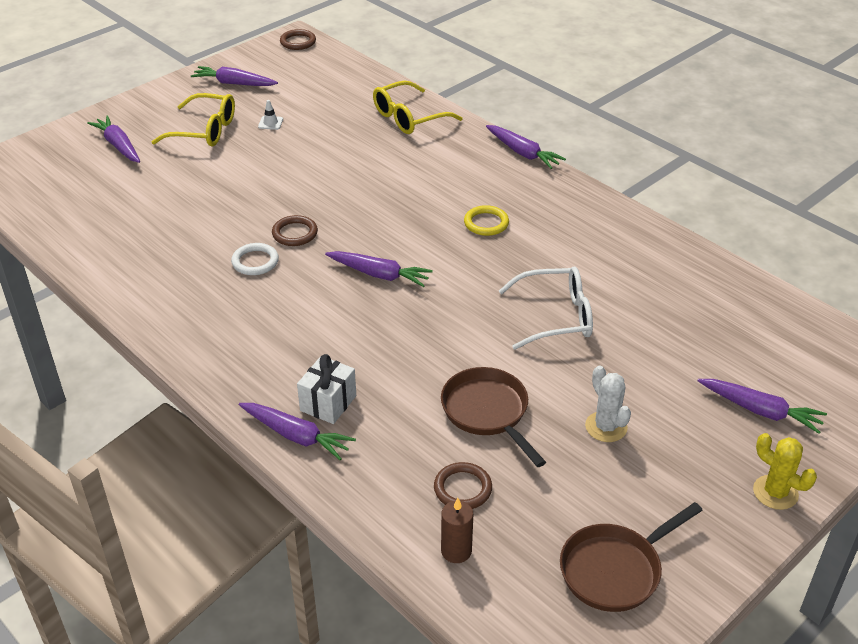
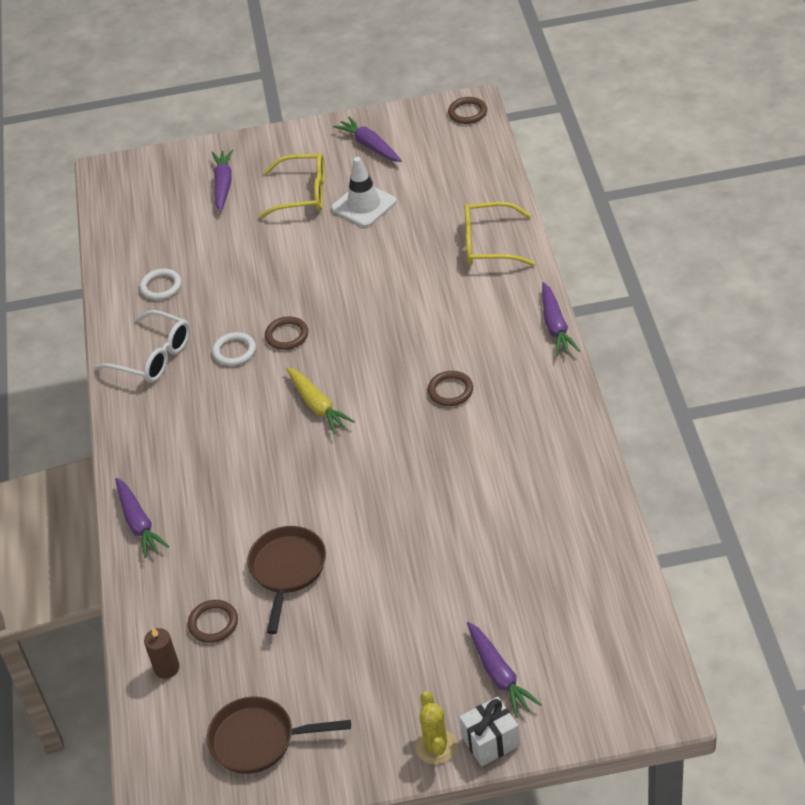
camera: 40 degrees right, 5 degrees up
(128, 237) = (161, 286): none -> white ring
(205, 131) = (303, 194): yellow glasses -> yellow glasses turned 45 degrees counterclockwise
(270, 123) = (364, 205): white traffic cone -> white traffic cone, size x2.25
(328, 403) = (182, 506): white gift -> white gift (491, 742)
(379, 274) = (317, 406): purple carrot -> yellow carrot
(486, 223) = (450, 391): yellow ring -> brown ring
(556, 317) = (420, 510): white glasses -> white glasses (153, 357)
(606, 427) = (363, 627): white cactus -> none

